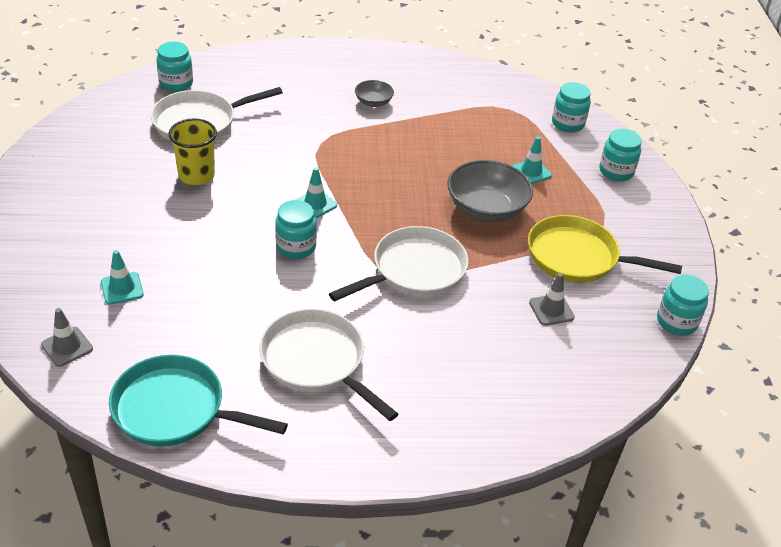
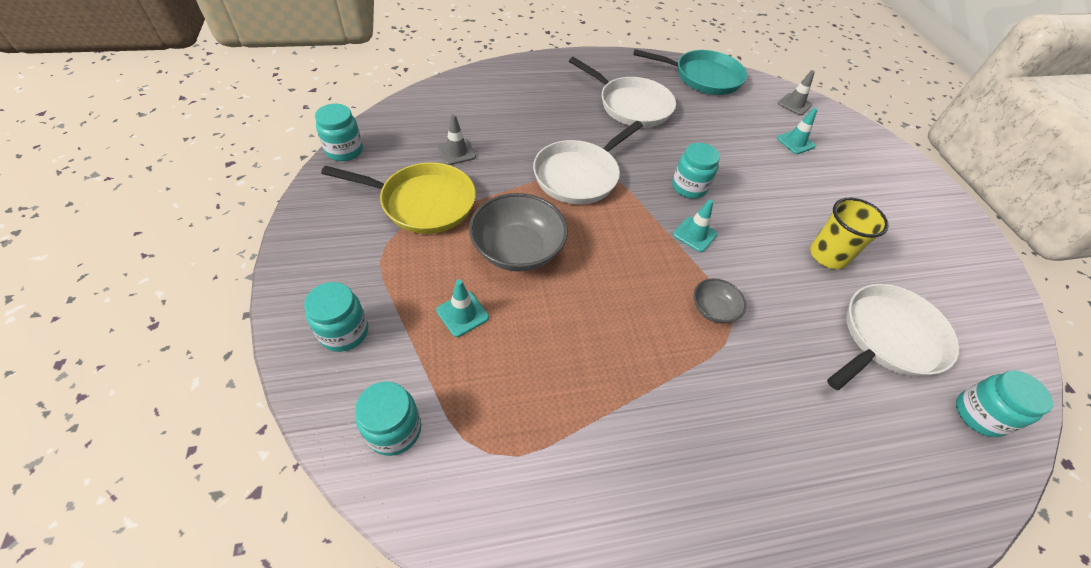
camera: 170 degrees right, 10 degrees up
(373, 102) = (700, 426): grey bowl -> grey bowl (713, 309)

